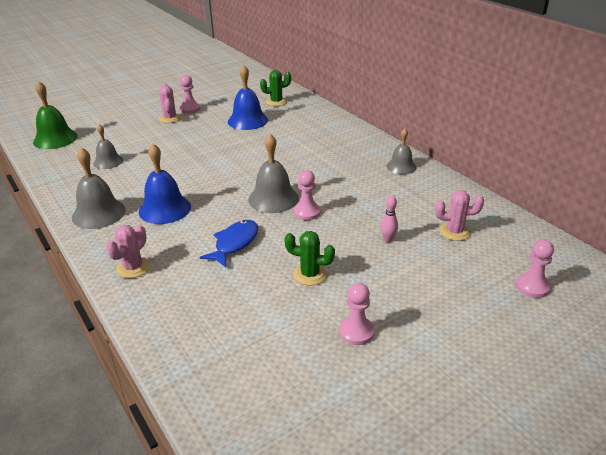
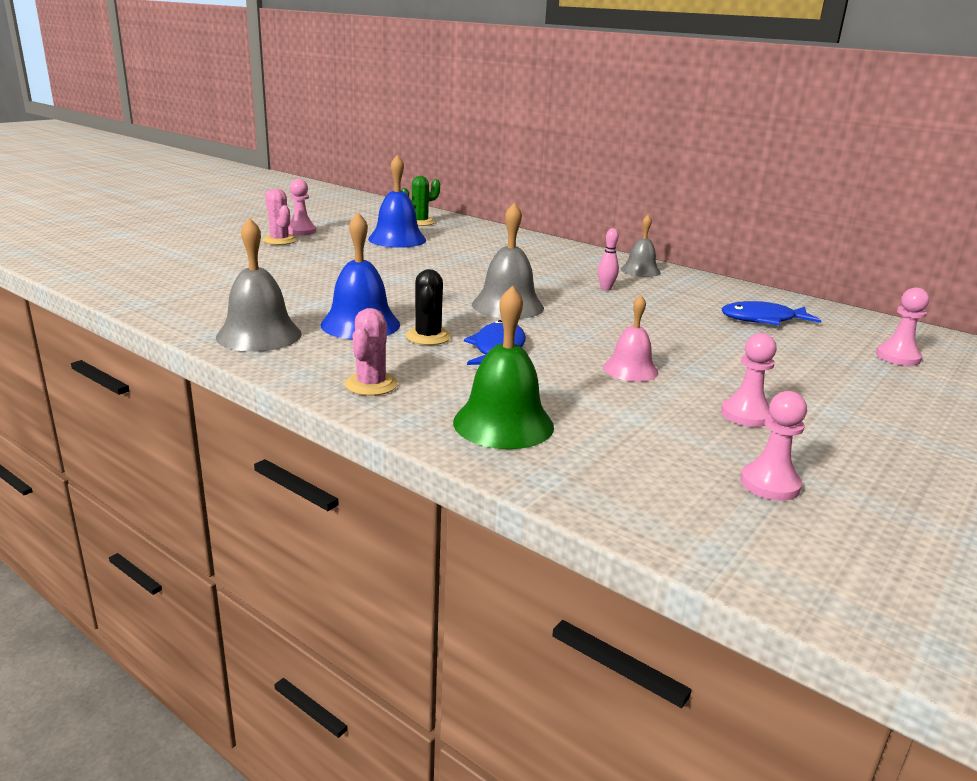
camera: 20 degrees left, 10 degrees down
(55, 139) = (109, 265): green bell -> green bell (503, 423)
(108, 161) = (222, 284): grey bell -> none
(198, 226) = (428, 337): none -> black cactus
(307, 212) = (565, 315): pink pawn -> pink pawn (769, 484)
(310, 274) = (630, 369): green cactus -> pink bell
(388, 239) = (693, 331): pink bowling pin -> pink bowling pin (606, 288)
(454, 231) = (763, 320): pink cactus -> blue fish

